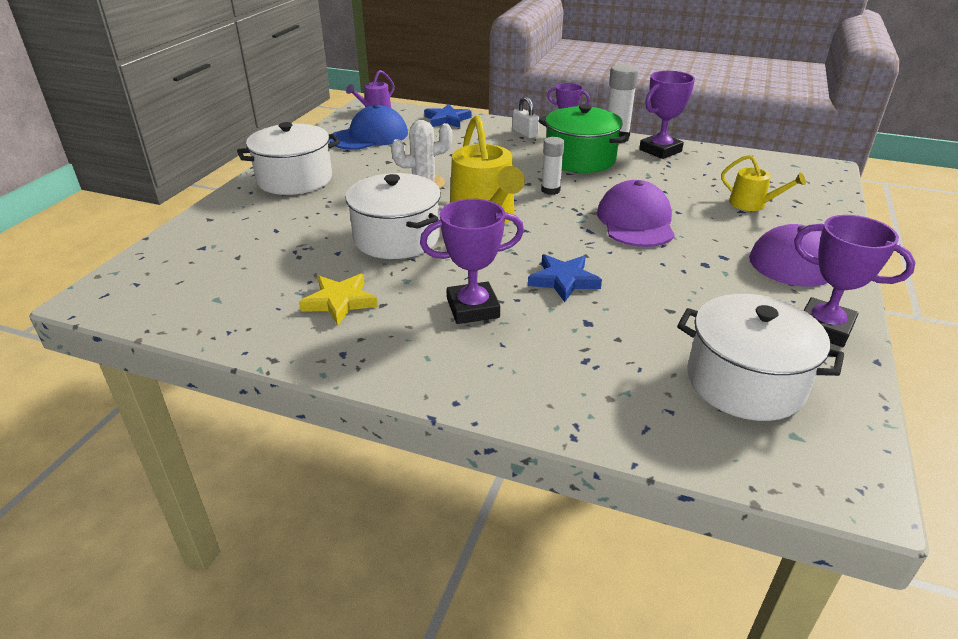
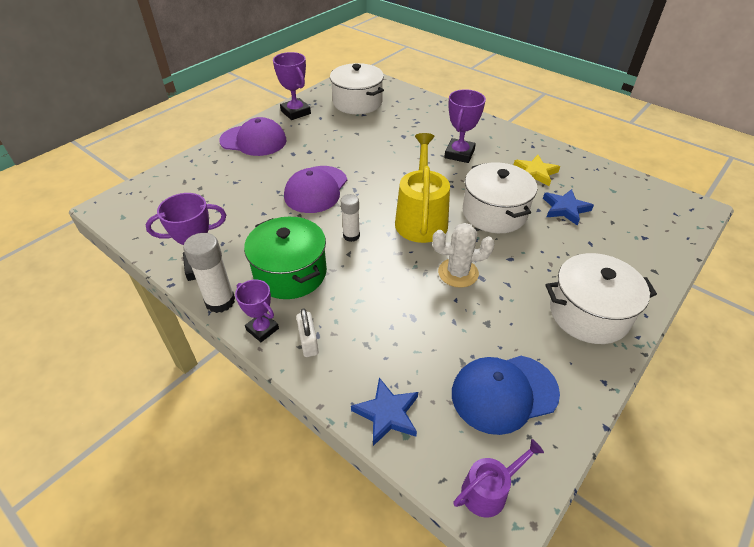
camera: 160 degrees left, 10 degrees up
(473, 308) = (459, 154): purple trophy -> purple trophy turned 75 degrees counterclockwise
(563, 280) = (399, 159): blue star -> blue star (565, 209)
(752, 204) = (219, 185): yellow watering can -> none

